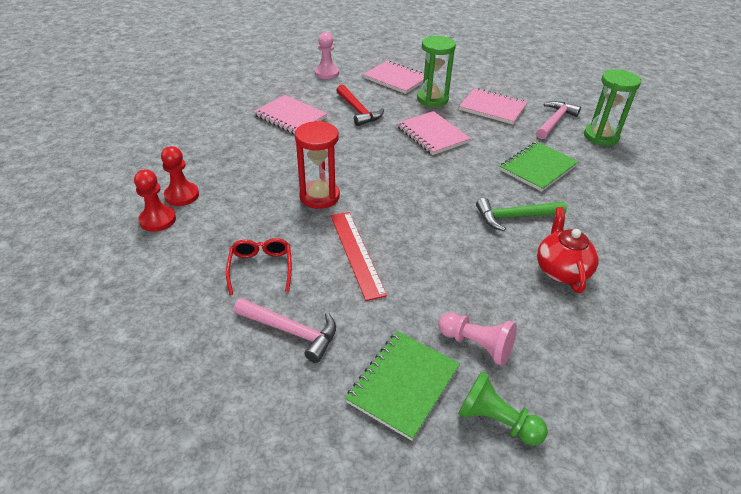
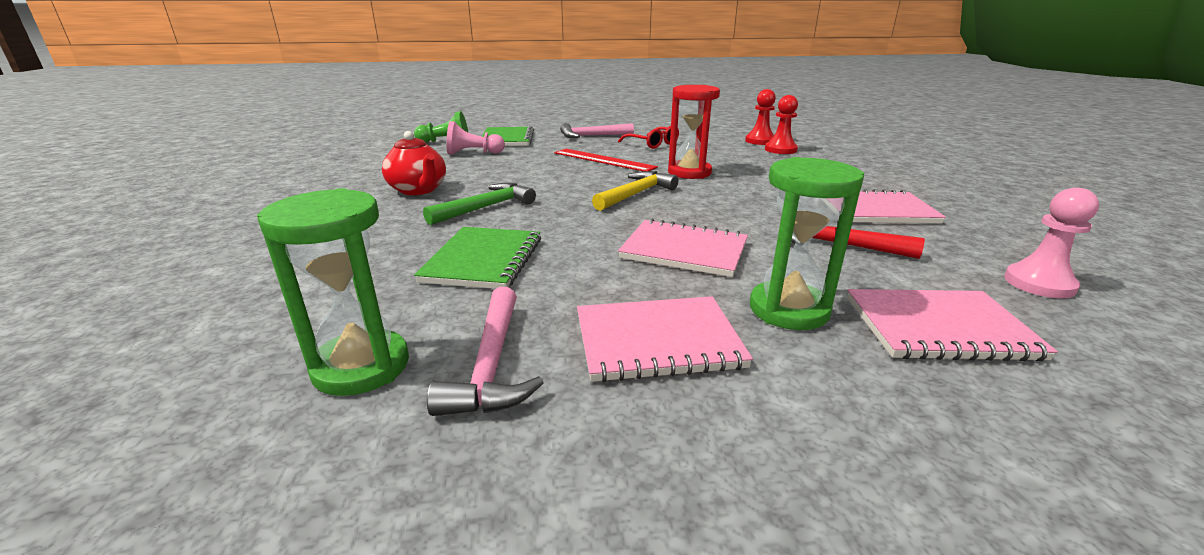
camera: 145 degrees right, 15 degrees down
(397, 187) = (636, 194): none -> yellow hammer

